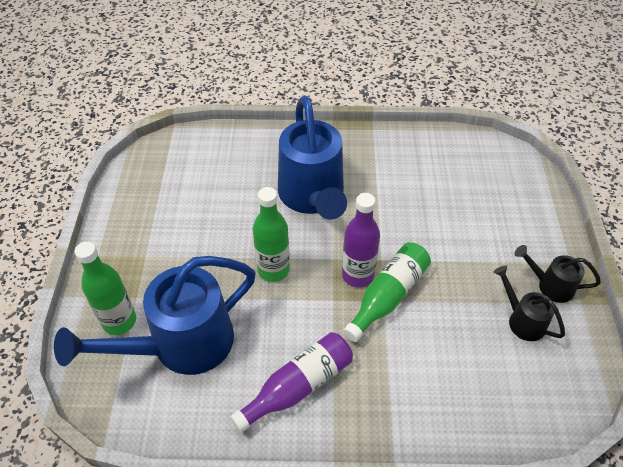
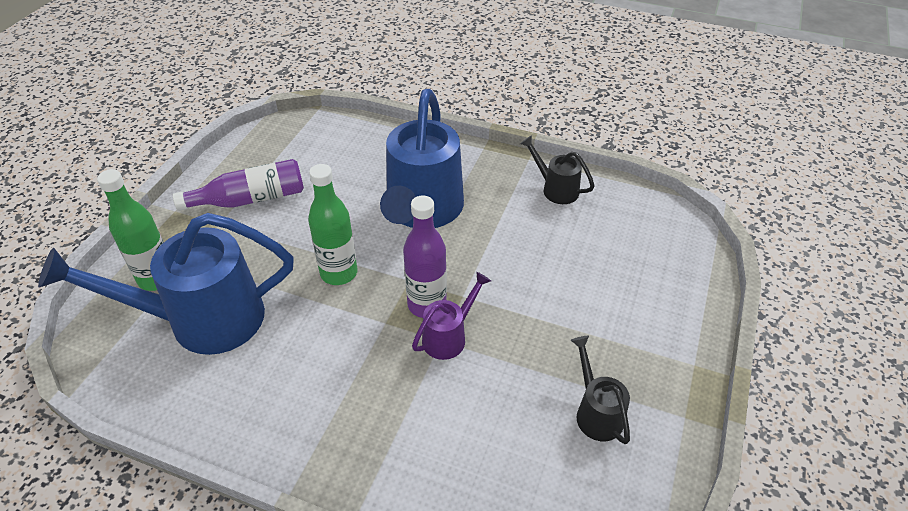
camera: 20 degrees right, 5 degrees down
(298, 386) = (296, 401): purple bottle -> purple bottle (250, 199)
(388, 296) = (449, 337): green bottle -> purple watering can
(550, 285) = (653, 384): black watering can -> black watering can (556, 189)

